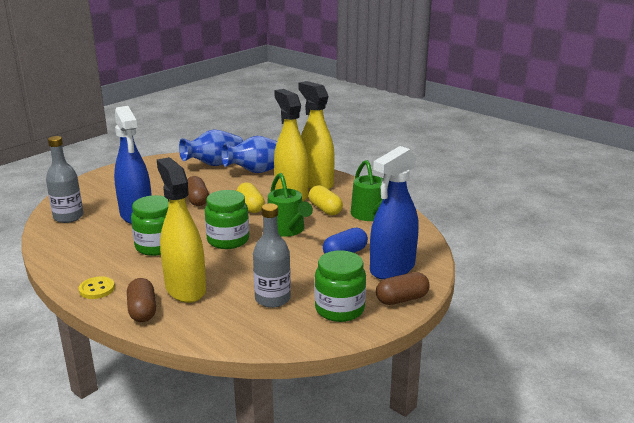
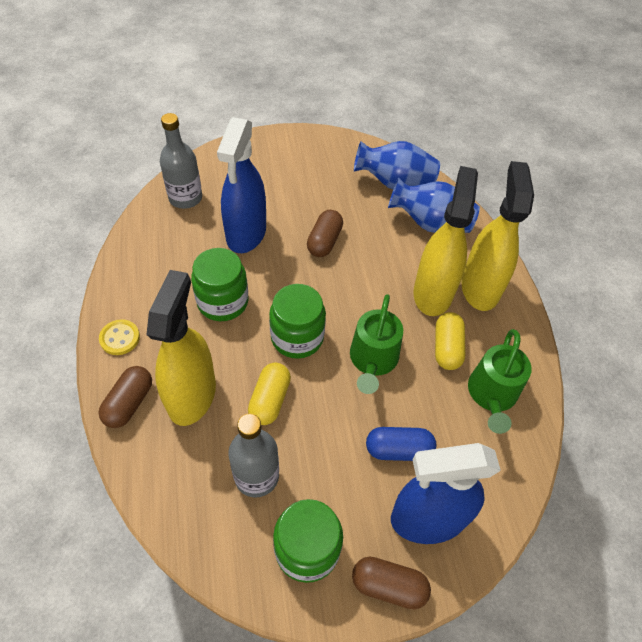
camera: 35 degrees right, 30 degrees up
(250, 206) = (369, 289): yellow capsule -> yellow capsule (270, 400)

